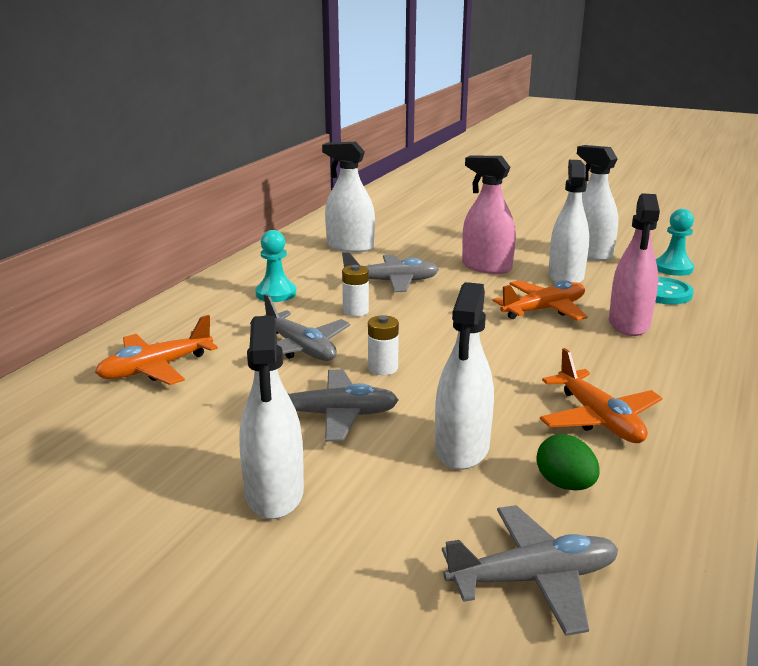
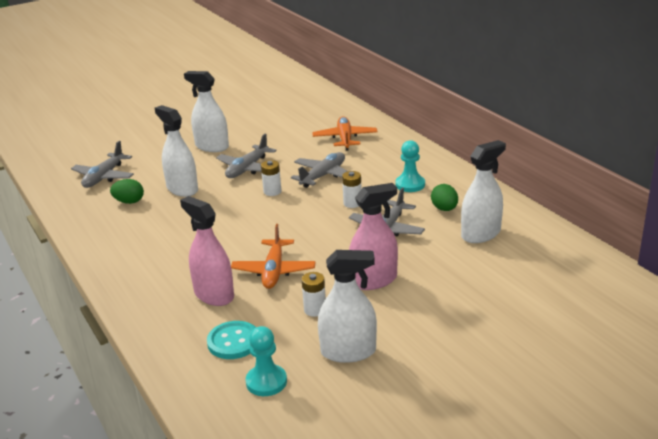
camera: 125 degrees right, 5 degrees up
(300, 348) = (323, 176): grey plane -> grey plane turned 135 degrees clockwise
(317, 268) = (444, 209): none -> green egg
(565, 277) = (315, 310): white spray bottle -> white battery
(599, 419) = (150, 230): orange plane -> none

